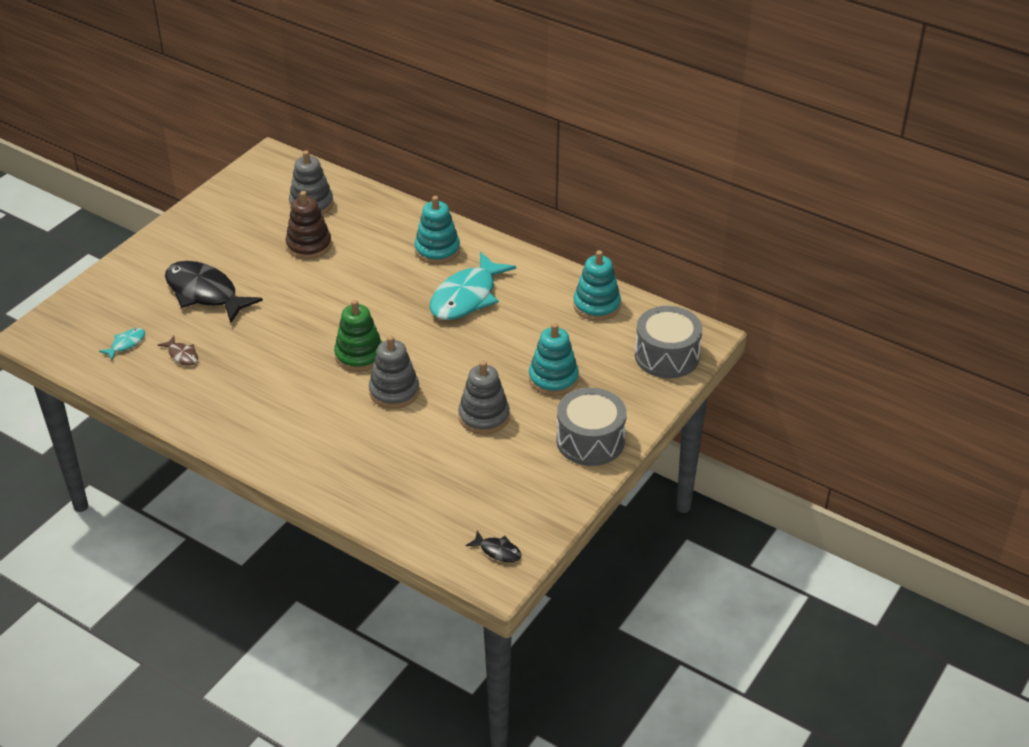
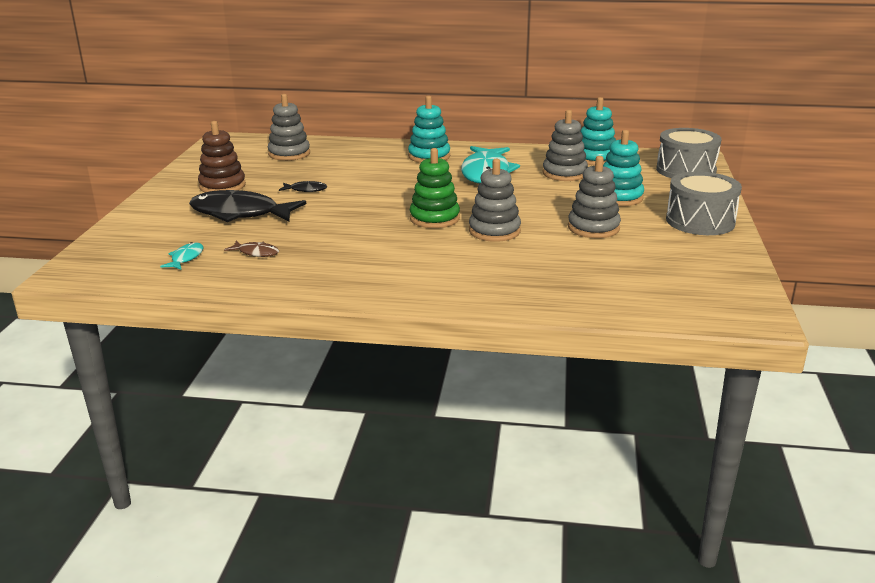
camera: 25 degrees left, 15 degrees down
(309, 245) = (312, 173): brown stacking toy -> brown stacking toy (222, 186)
(498, 551) = (729, 301): black fish -> black fish (306, 190)
(540, 322) = (564, 173): none -> grey stacking toy

